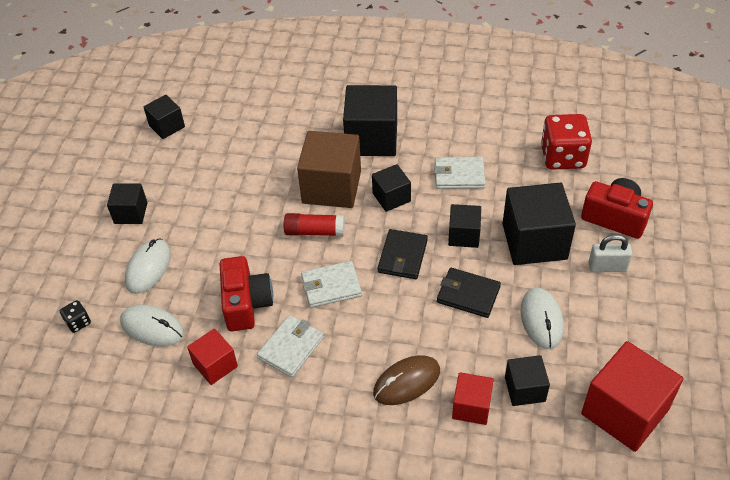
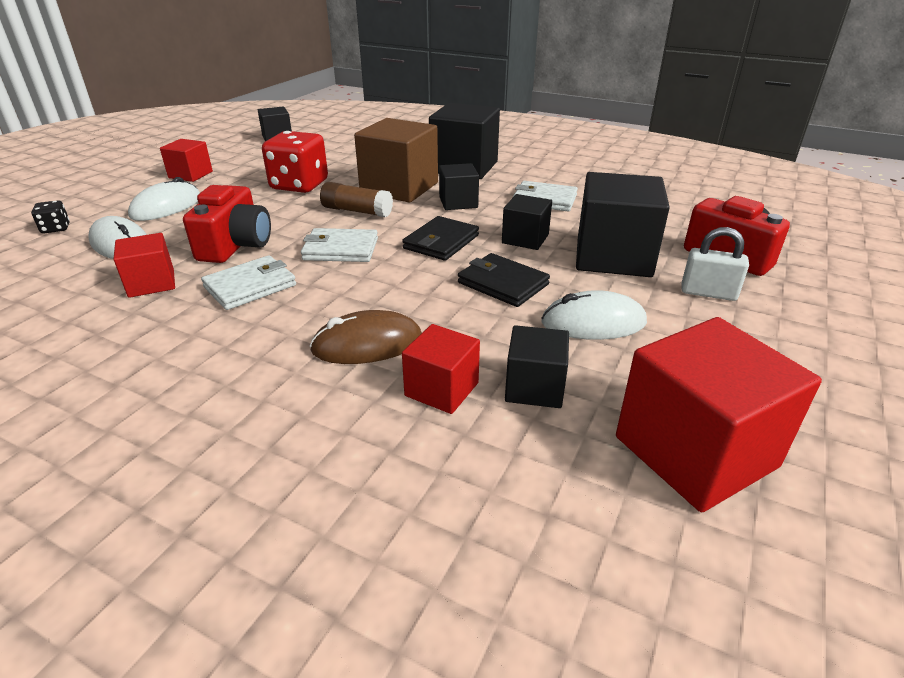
camera: 15 degrees right, 15 degrees down
(131, 213) = (190, 175): black cube -> red cube
(315, 231) = (357, 211): red glue stick -> brown glue stick
(541, 319) = (593, 323): white mouse -> white mouse turned 75 degrees clockwise
(562, 157) = (675, 205): red dice -> red dice (299, 185)

